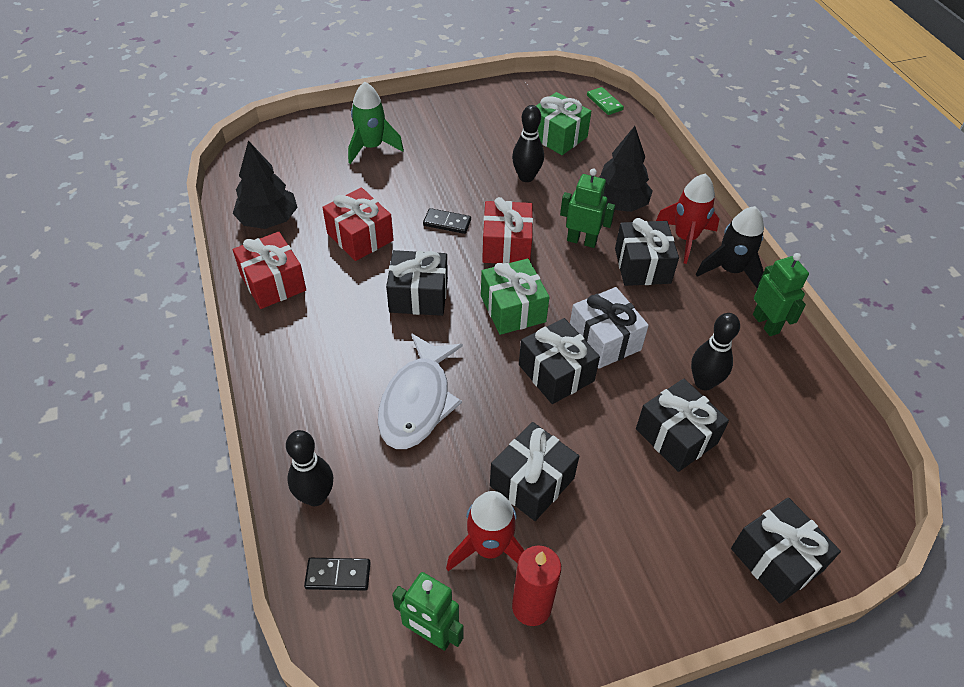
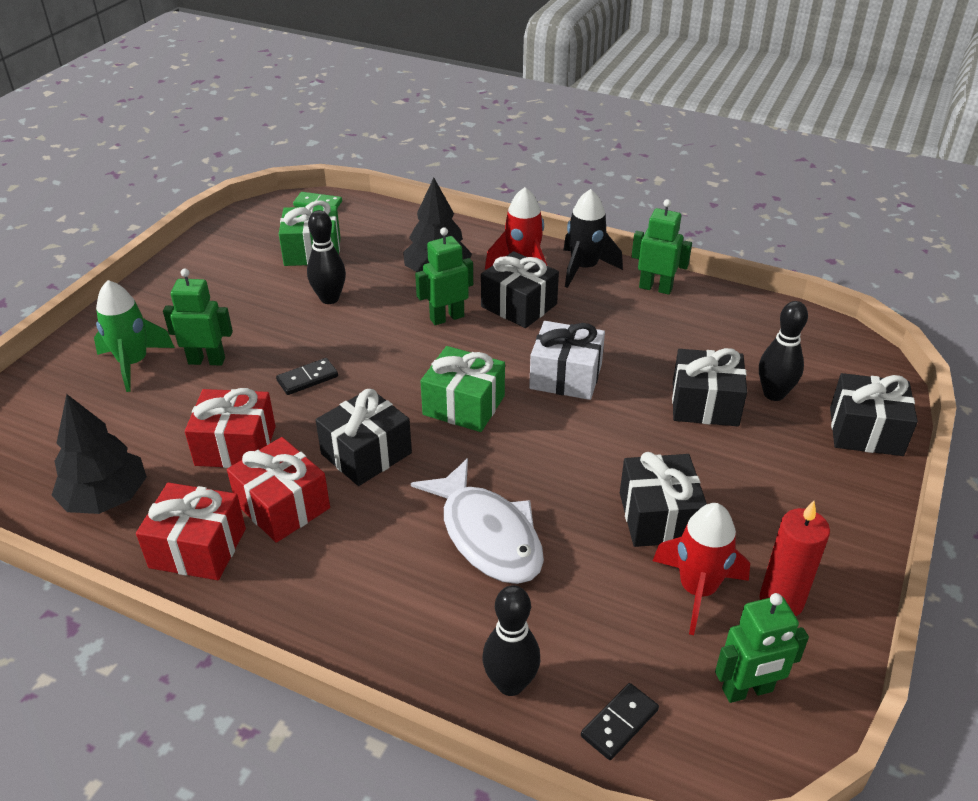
camera: 45 degrees left, 10 degrees down
(409, 172) = (207, 360): none -> green robot
(506, 245) = (389, 362): red gift -> red gift (282, 506)
(556, 373) = (564, 426): black gift -> none
(704, 382) = (672, 355): black bowling pin -> black bowling pin (774, 394)

